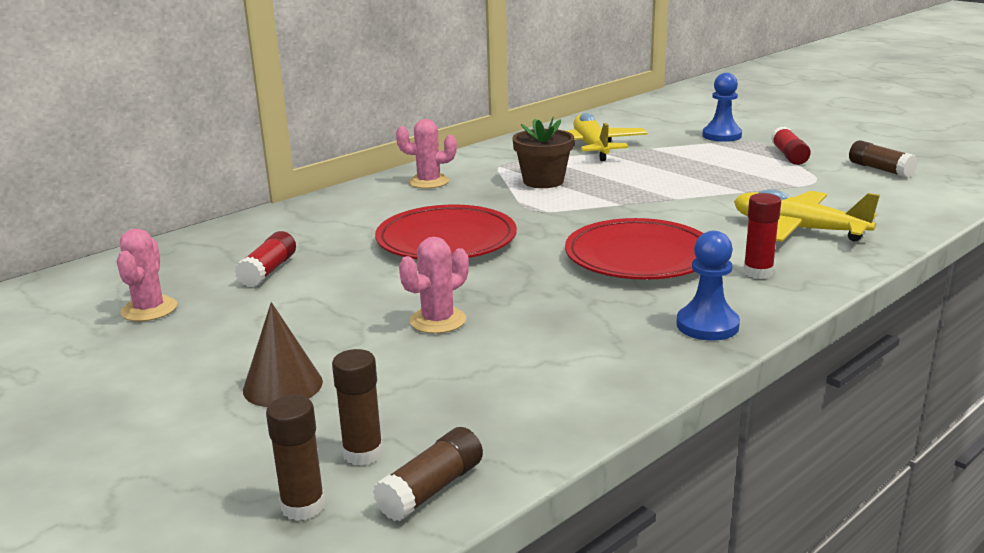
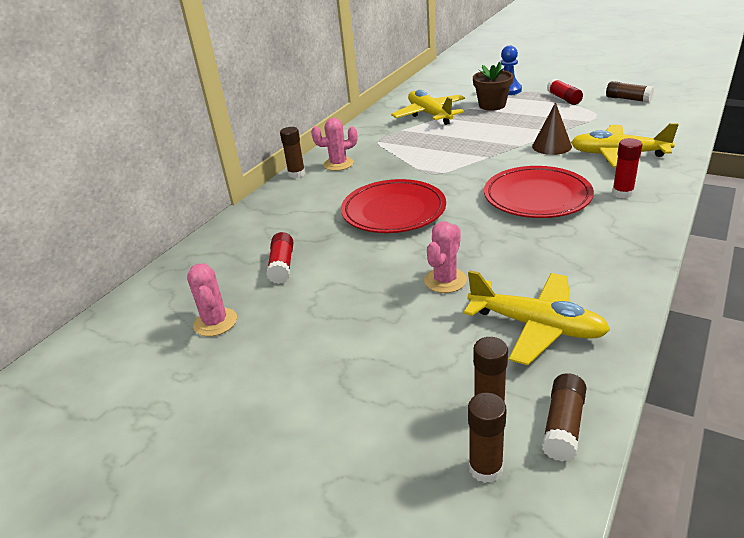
camera: 15 degrees left, 10 degrees up
(283, 385) = (379, 365): brown cone -> brown cone (551, 146)
(370, 184) = (296, 174): none -> brown glue stick
(500, 387) = (536, 326): none -> yellow plane
(543, 181) = (420, 148): brown flower pot -> brown flower pot (492, 105)
(707, 325) = (627, 242): blue pawn -> none

